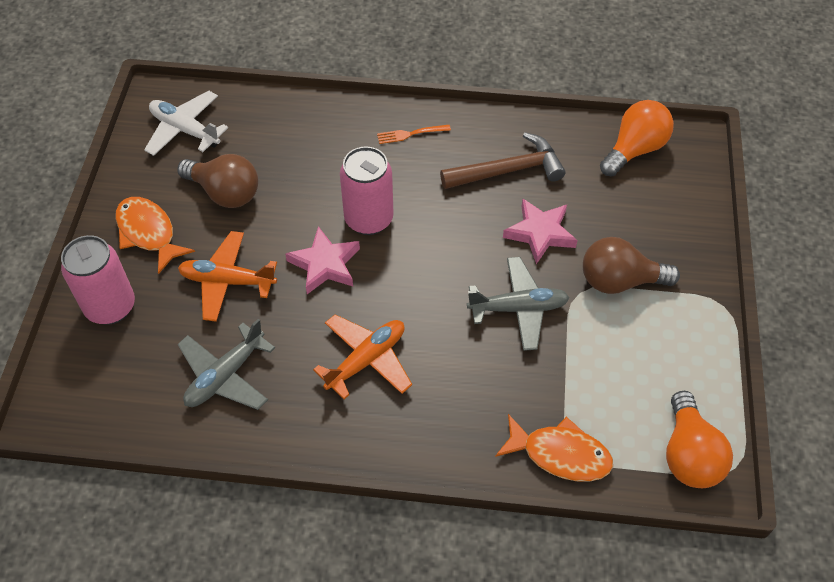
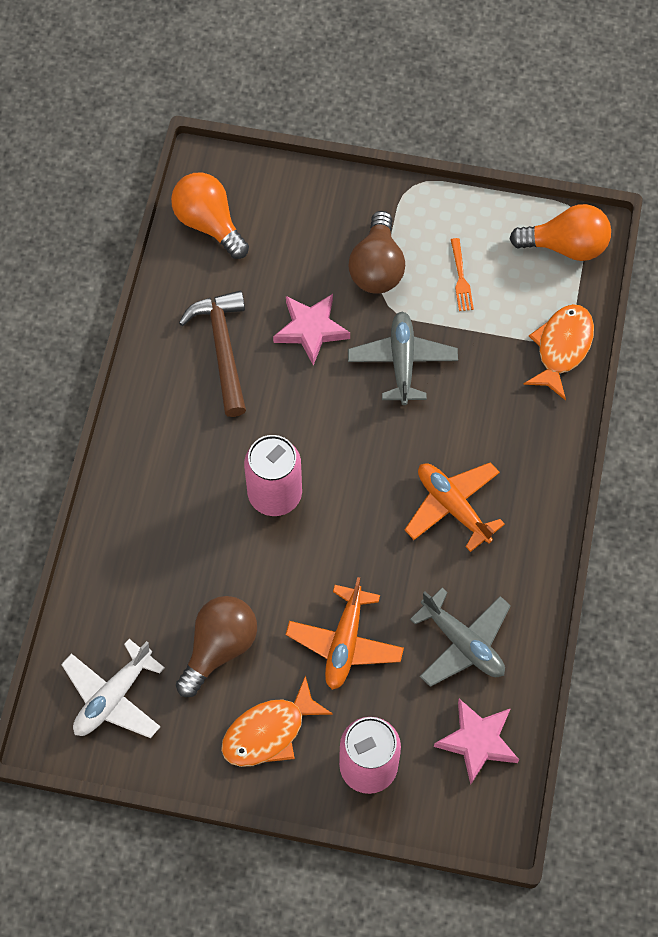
camera: 85 degrees left, 10 degrees up
(325, 264) = (331, 542): pink star -> pink star (477, 741)
(411, 134) = (155, 442): orange fork -> orange fork (460, 277)

